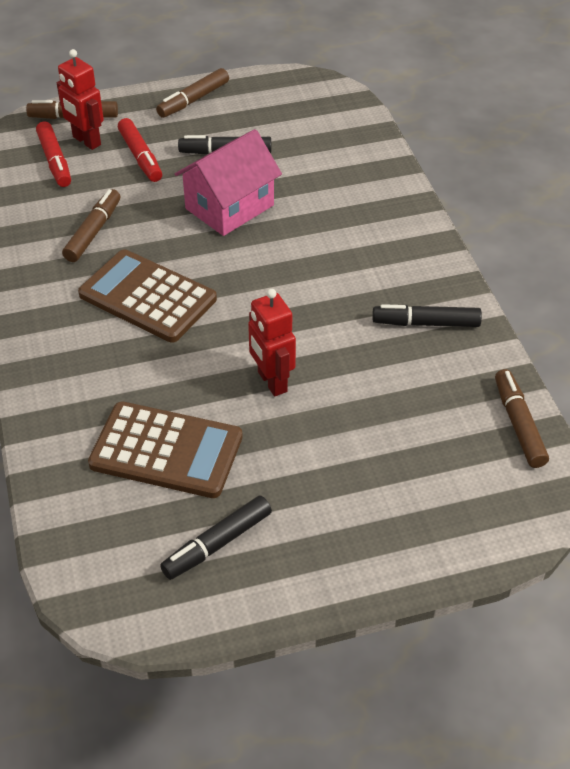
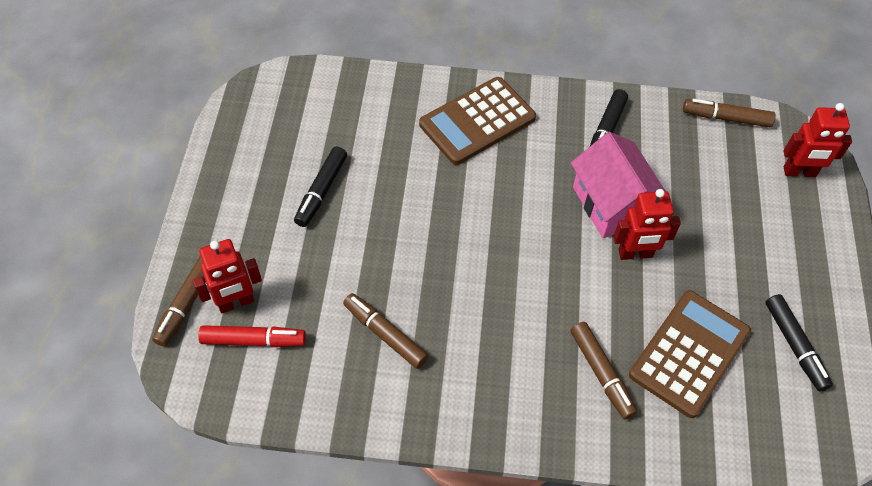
camera: 70 degrees left, 10 degrees up
(140, 157) = (289, 262): red marker -> none
(148, 297) = (497, 314): brown calculator -> brown calculator (477, 121)
(193, 100) = (223, 191): brown marker -> brown marker (601, 373)
(229, 207) = (403, 213): pink house -> pink house (612, 204)
(479, 510) = (799, 172): none -> red robot

